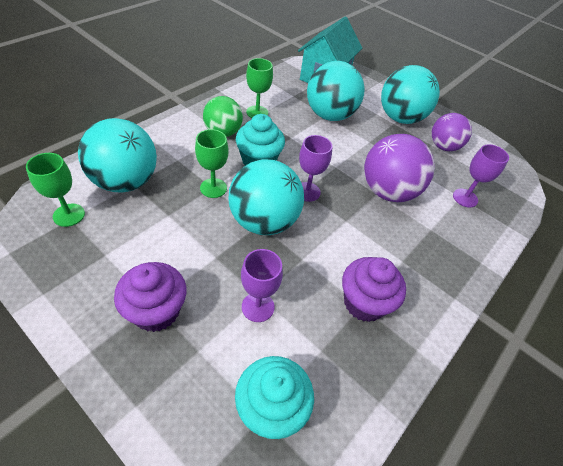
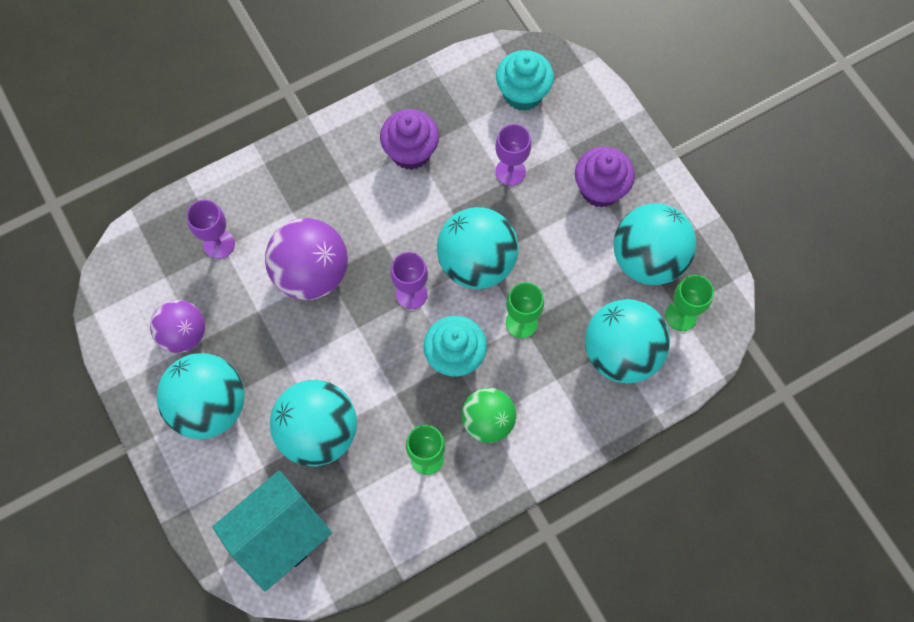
camera: 155 degrees left, 20 degrees up
(101, 254) = (647, 259): none -> turquoise ball

